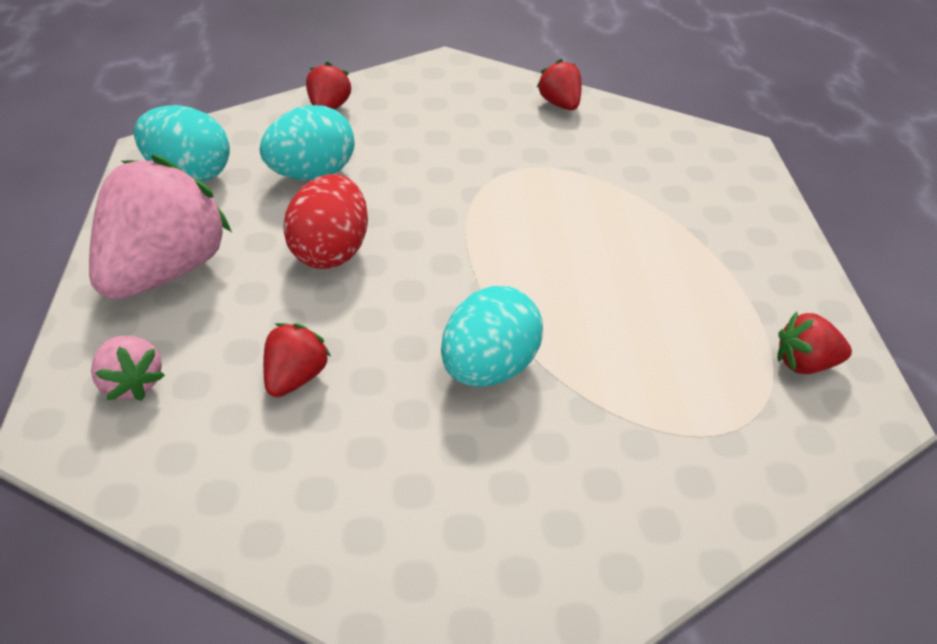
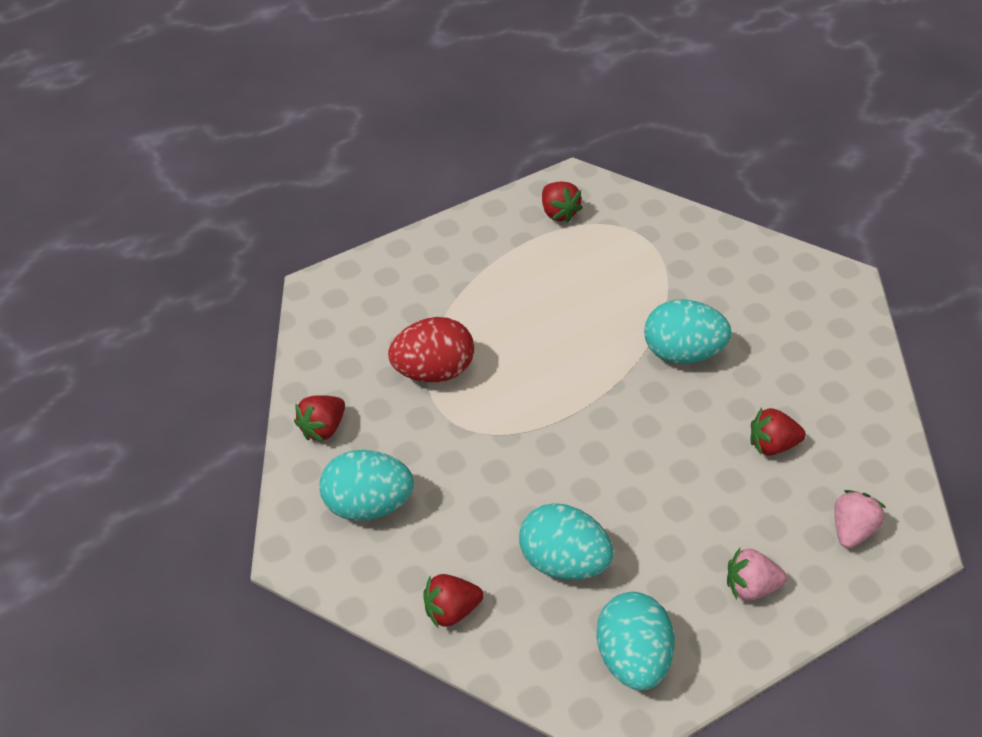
camera: 115 degrees left, 5 degrees up
(165, 270) = (750, 586): pink strawberry -> pink strawberry, size x0.47
(330, 251) = (646, 492): red egg -> red egg (433, 371)
(462, 102) = (368, 504): none -> turquoise egg

